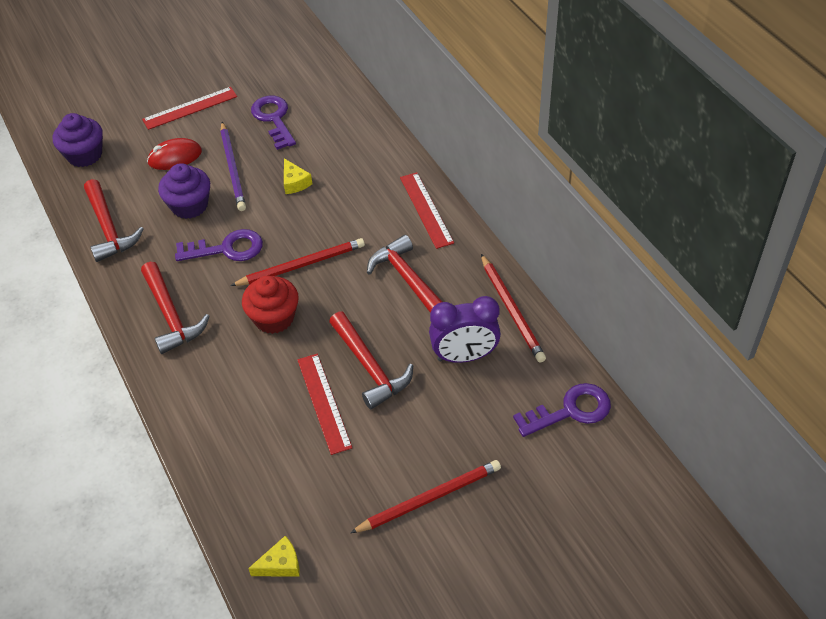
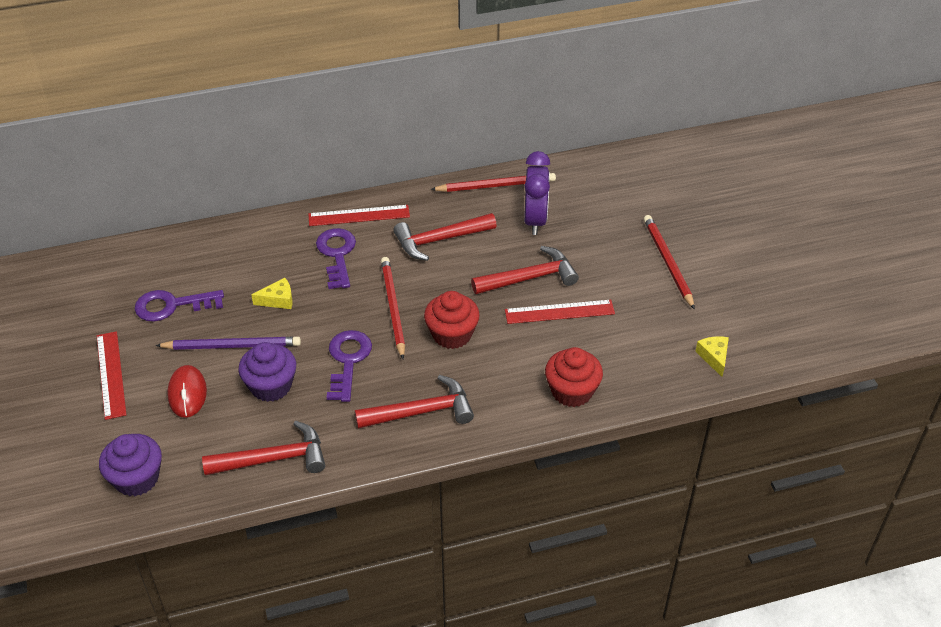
camera: 80 degrees left, 5 degrees down
(211, 432) = (572, 391): none -> red cupcake
(570, 410) = (604, 174): purple key -> purple key (337, 254)

